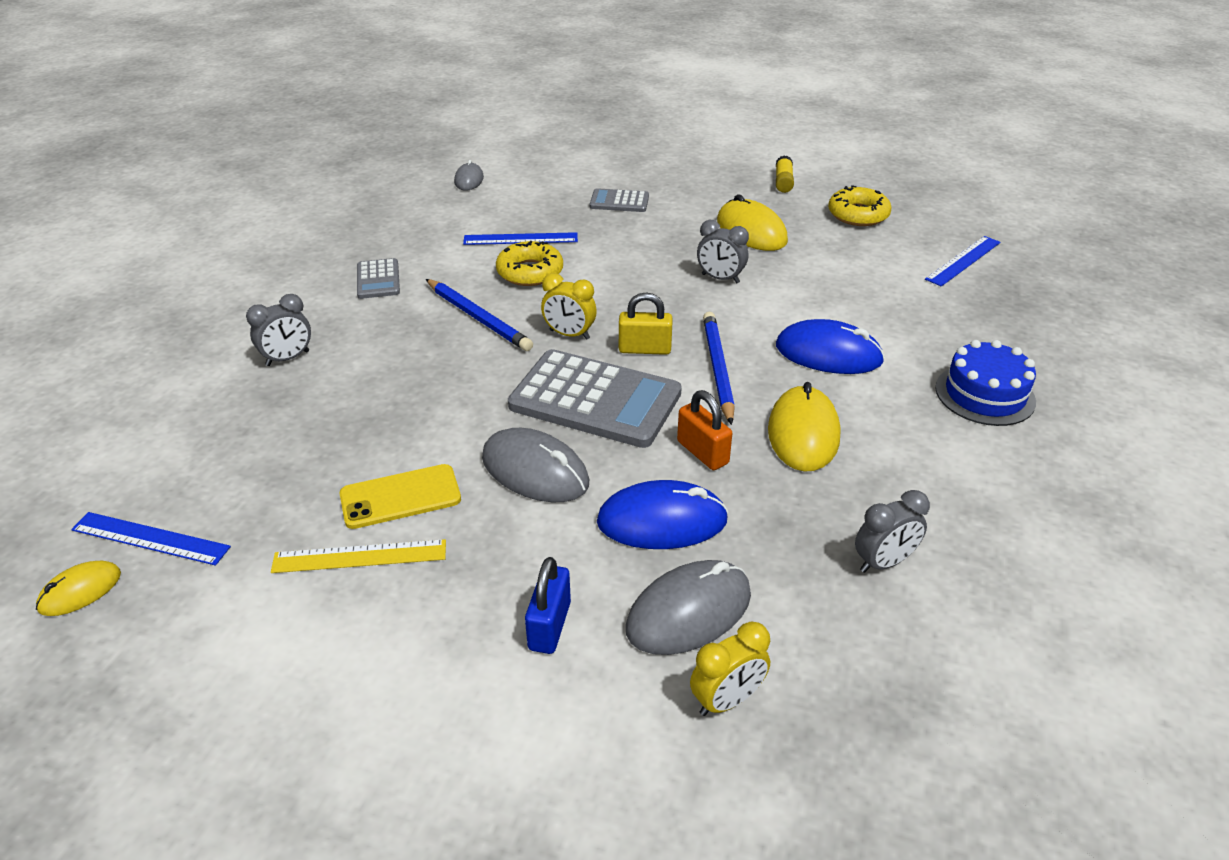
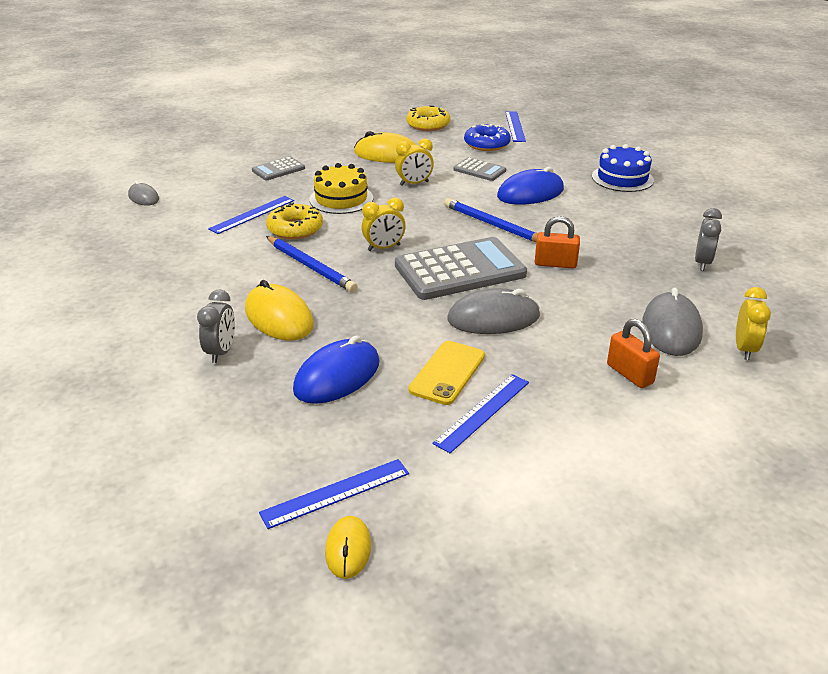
camera: 45 degrees left, 5 degrees down
(360, 556) = (482, 412): yellow ruler -> blue ruler
(378, 279) = (195, 279): grey calculator -> grey calculator (479, 170)
(478, 318) = (310, 266): blue pencil -> blue pencil turned 45 degrees clockwise
(549, 626) = (629, 374): blue padlock -> orange padlock
(621, 261) = (341, 199): none -> yellow cake
(644, 349) = (439, 234): yellow padlock -> none
(662, 521) = (593, 302): blue mouse -> blue mouse (337, 376)
(720, 278) = (414, 183): grey clock -> yellow clock
(783, 182) = (358, 123): yellow glue stick -> none
(803, 433) = (582, 231): yellow mouse -> yellow mouse (279, 317)
(886, 268) = (487, 144): none -> blue donut

